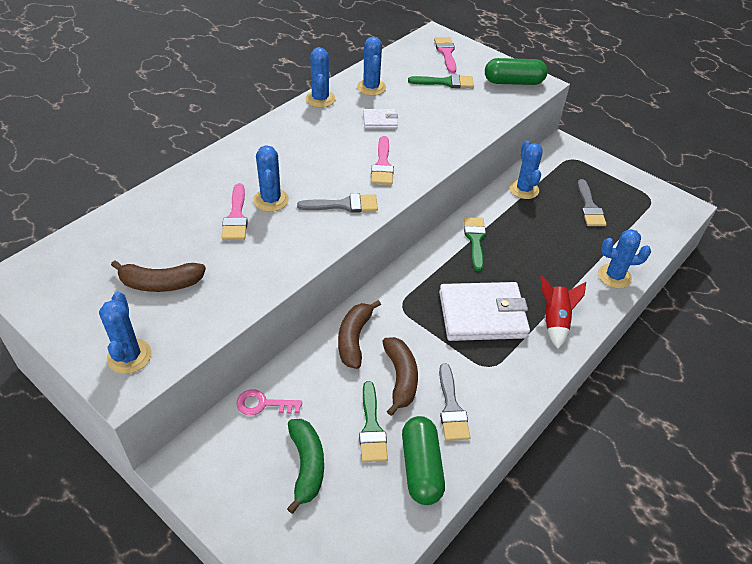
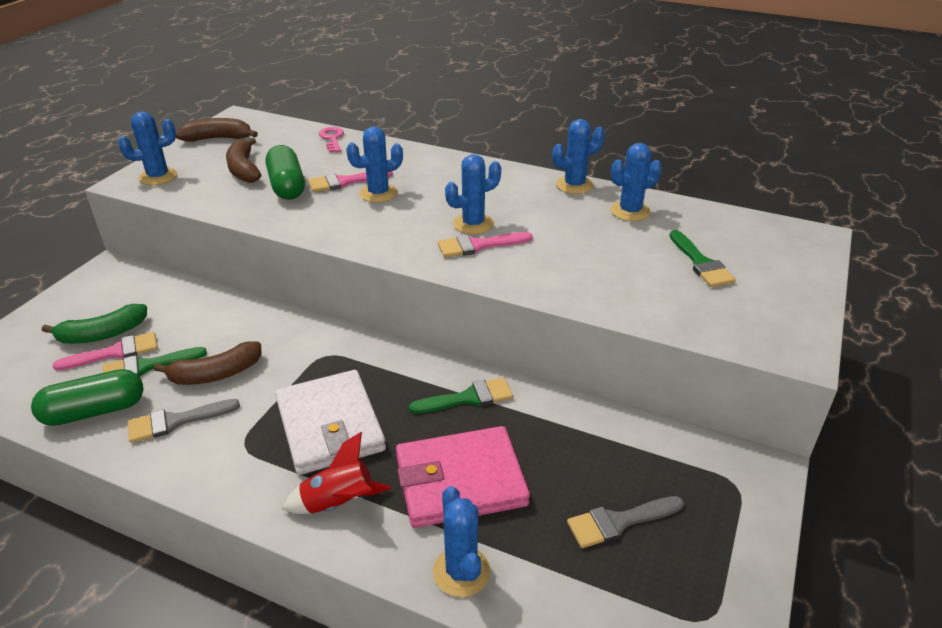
camera: 75 degrees right, 10 degrees down
(263, 404) = (174, 294): pink key -> pink key (332, 139)
(344, 205) = (391, 234): grey brush -> none
(354, 339) = (266, 330): brown banana -> brown banana (218, 138)
(380, 121) = (565, 229): white wallet -> none
(446, 53) = (778, 252): pink brush -> pink brush (115, 352)
(513, 82) = (769, 324): green capsule -> green capsule (287, 186)
(524, 189) = (609, 433): blue cactus -> blue cactus (473, 224)
(548, 261) = (460, 481): none -> pink wallet

